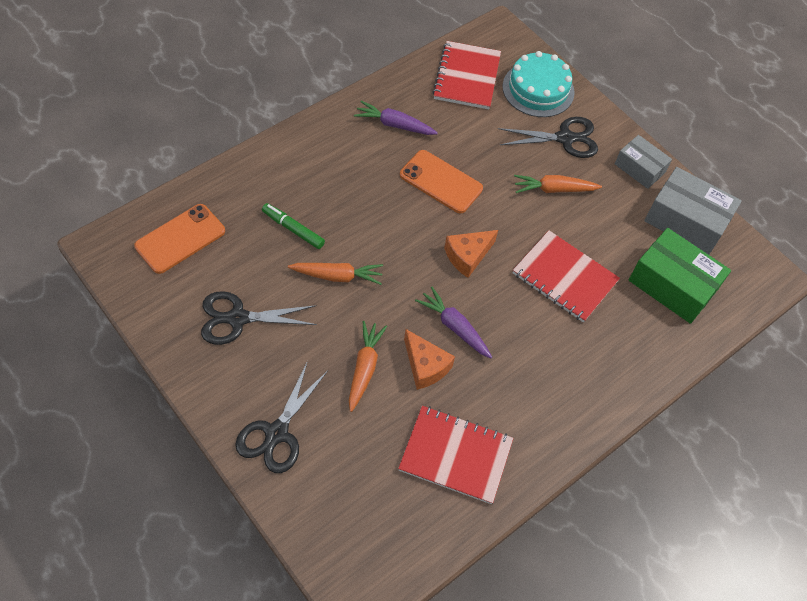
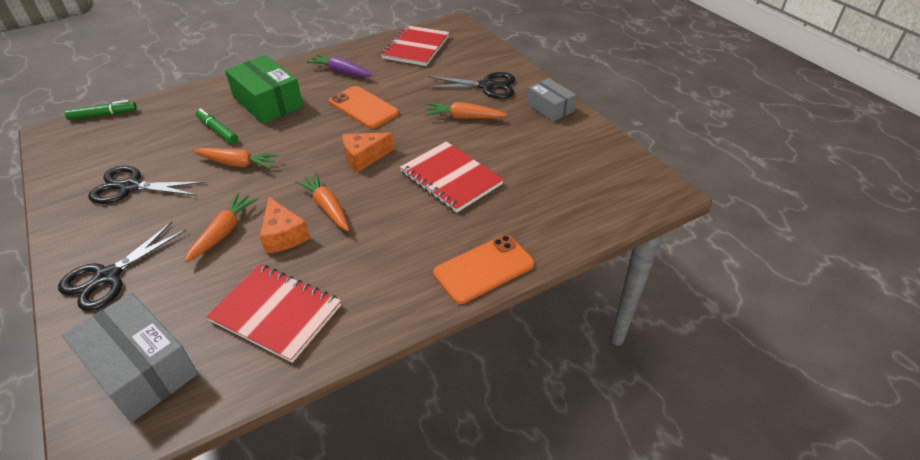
camera: 15 degrees right, 15 degrees down
(148, 215) = (103, 115): none -> green marker
(180, 239) = (118, 131): orange phone -> orange phone (484, 269)
(454, 327) = (327, 207): purple carrot -> orange carrot
(538, 89) = (474, 56): turquoise cake -> none
(672, 285) = (558, 191): green box -> green box (268, 102)
(686, 221) = (585, 145): grey box -> grey box (141, 369)

